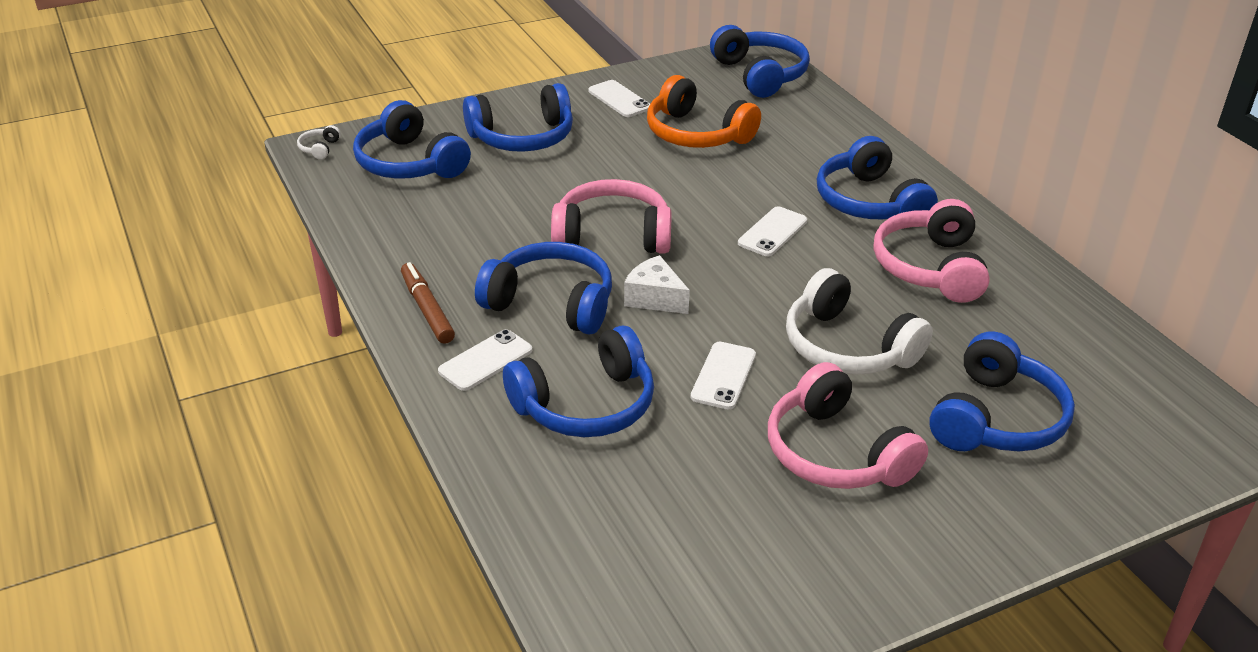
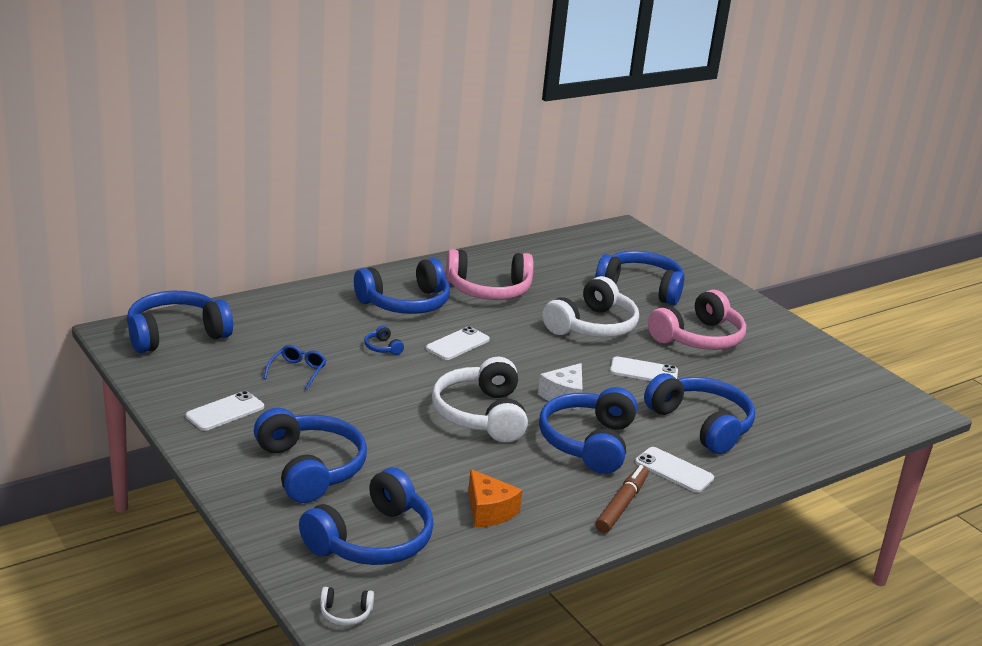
camera: 100 degrees left, 10 degrees down
(427, 309) = (621, 505): brown marker -> brown marker turned 150 degrees clockwise
(436, 225) = (488, 511): none -> orange cheese
(612, 235) = (481, 415): pink headphones -> white headphones
(697, 134) = (298, 371): orange headphones -> blue glasses
(754, 182) = (383, 347): none -> blue headphones
(772, 232) = (458, 344): white phone -> white phone turned 75 degrees counterclockwise

